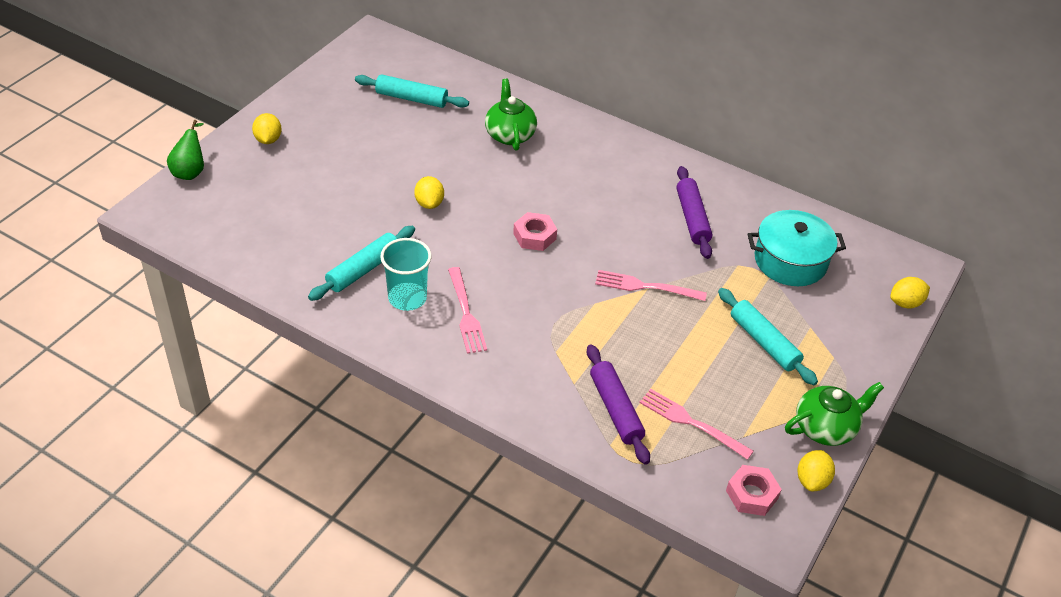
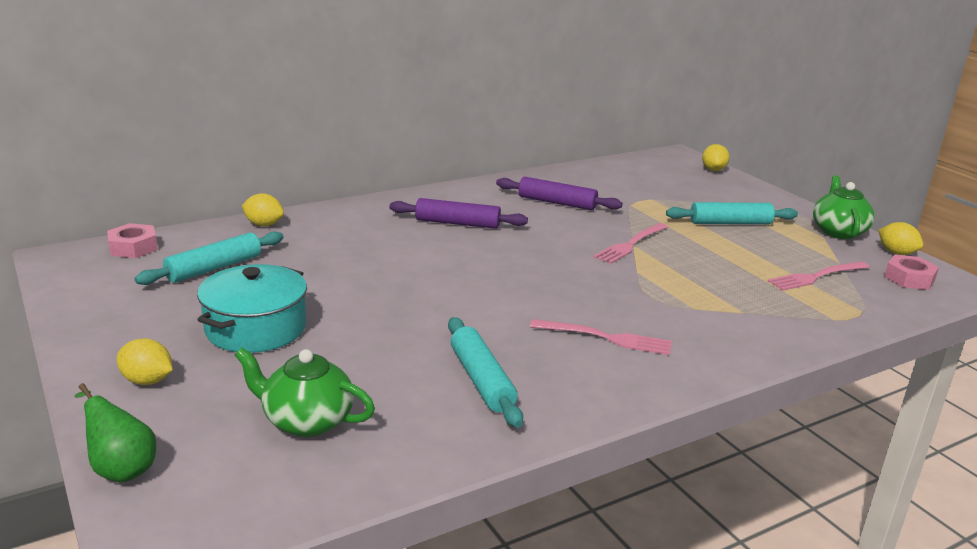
camera: 60 degrees left, 20 degrees down
(407, 298) = (555, 365): turquoise cup -> none
(429, 203) = (407, 308): yellow lemon -> yellow lemon (264, 224)
(510, 134) = (349, 238): green teapot -> green teapot (306, 421)
(534, 236) = (517, 270): pink nut -> pink nut (133, 247)
(616, 409) = (787, 303): purple rolling pin -> purple rolling pin (457, 223)
(790, 261) = (640, 187): turquoise pot -> turquoise pot (256, 328)

